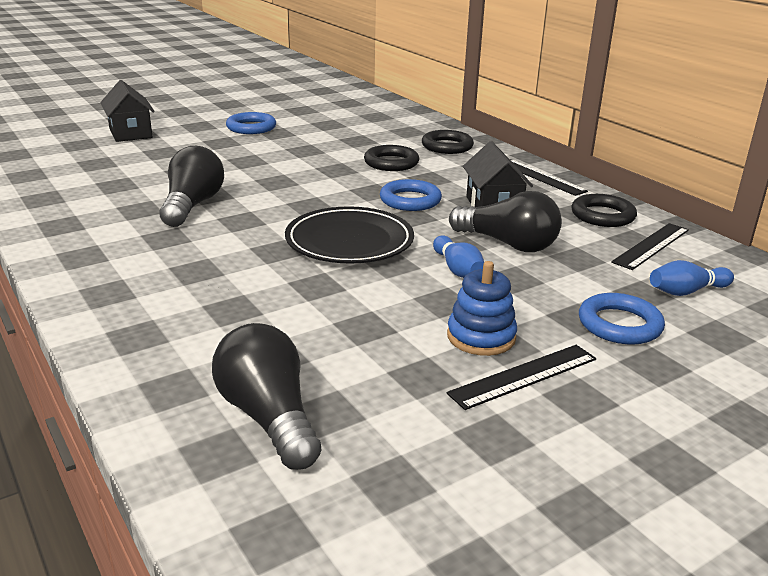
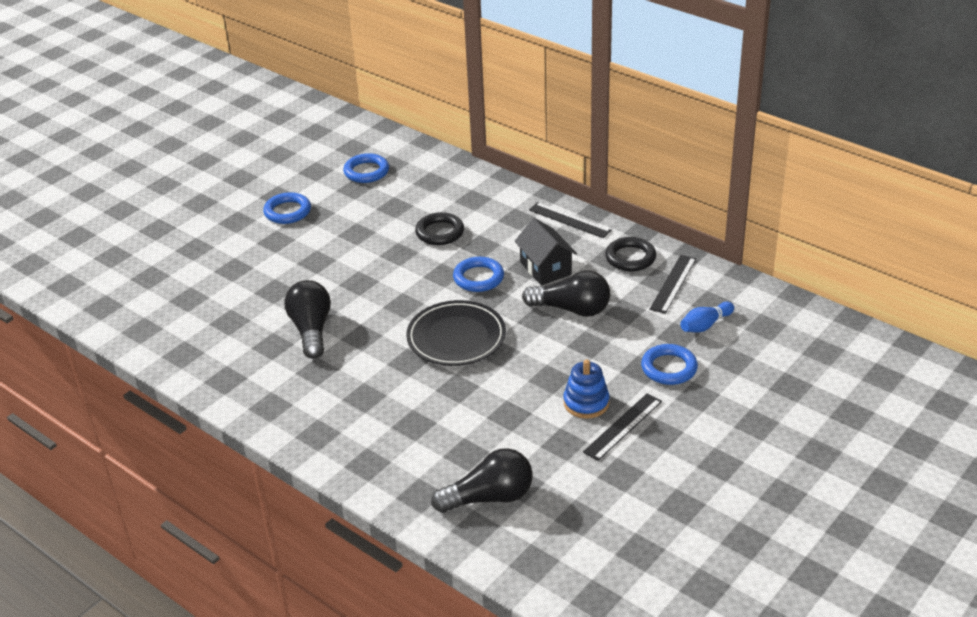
camera: 15 degrees left, 10 degrees up
(130, 133) = (183, 249): black house -> none
(269, 417) = (489, 497): black light bulb -> black light bulb turned 120 degrees clockwise
(348, 117) = (366, 172): none -> blue ring
(447, 146) = (476, 196): black ring -> none
(458, 270) = (547, 346): blue bowling pin -> none

